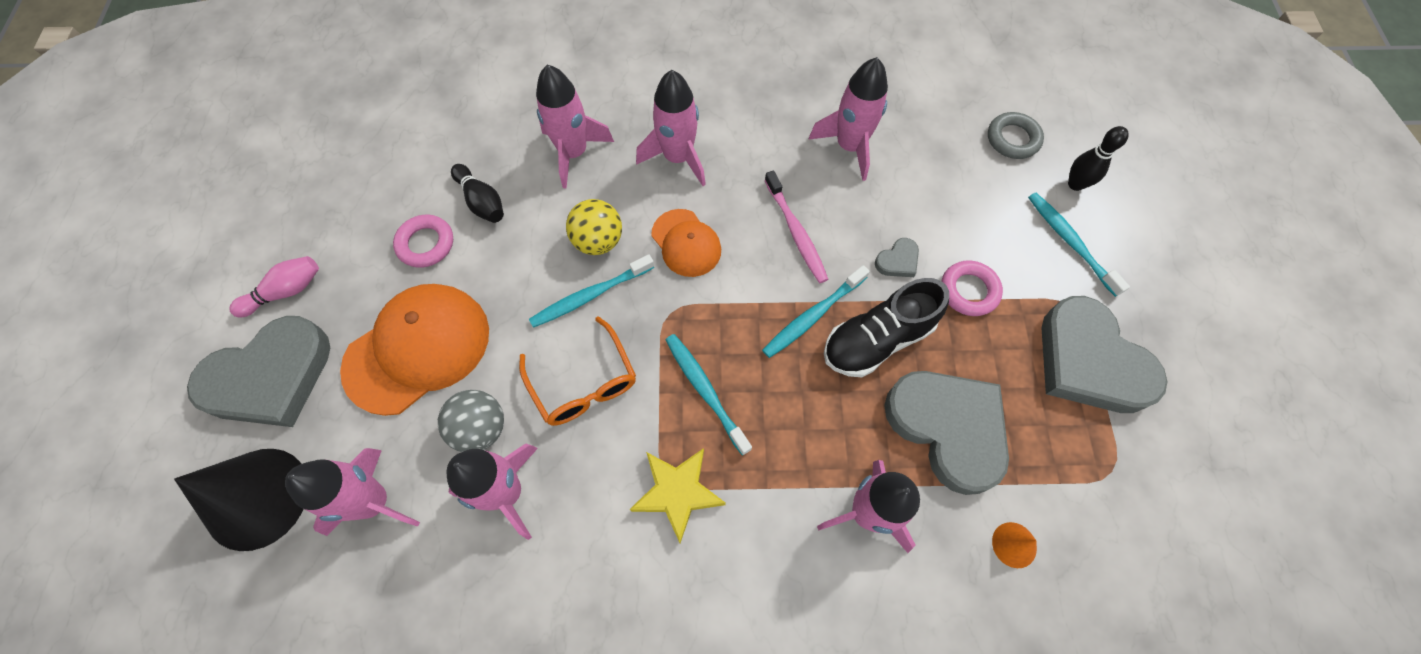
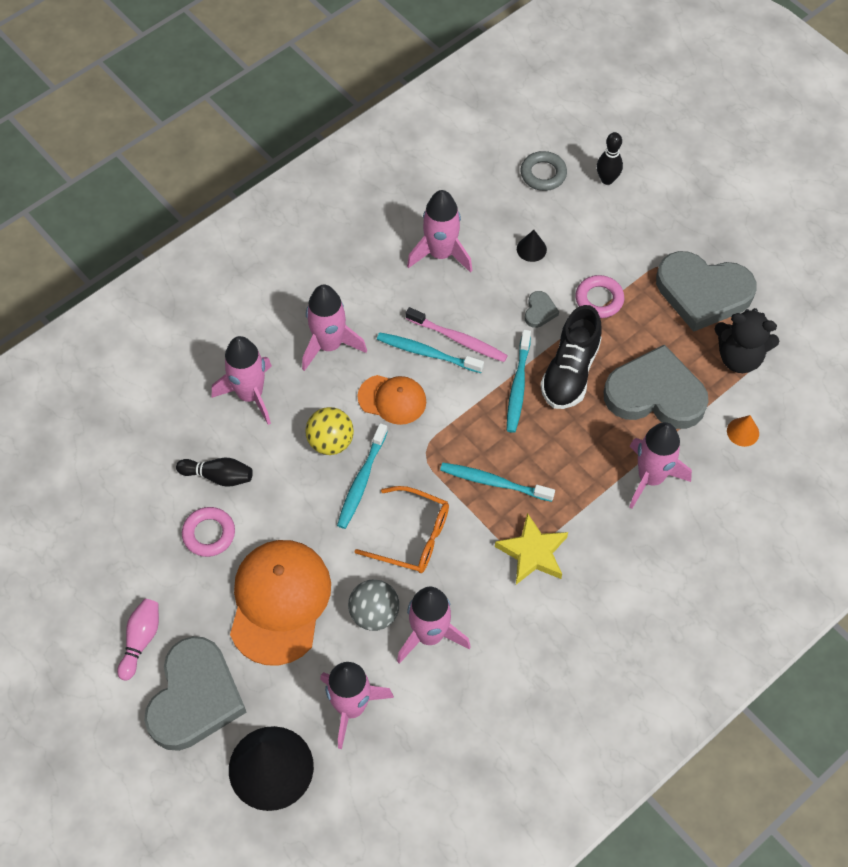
camera: 40 degrees left, 5 degrees down
(941, 198) = (531, 249): none -> black cone
(1070, 242) = (634, 223): turquoise toothbrush -> turquoise toothbrush (427, 353)
(1077, 459) = (739, 357): none -> black teddy bear

